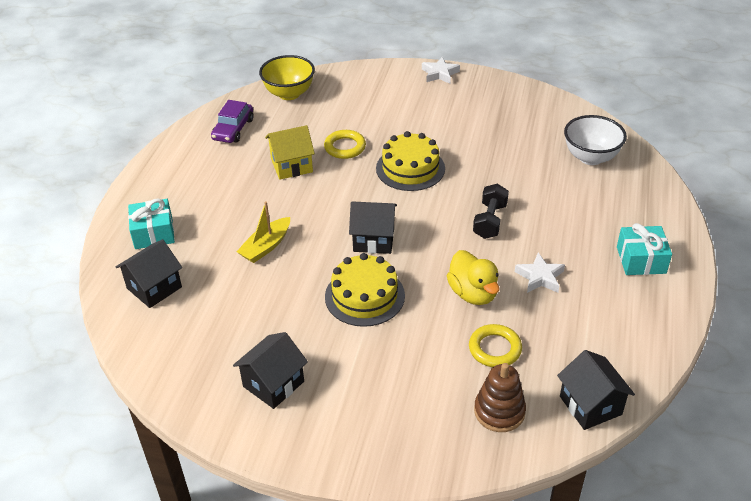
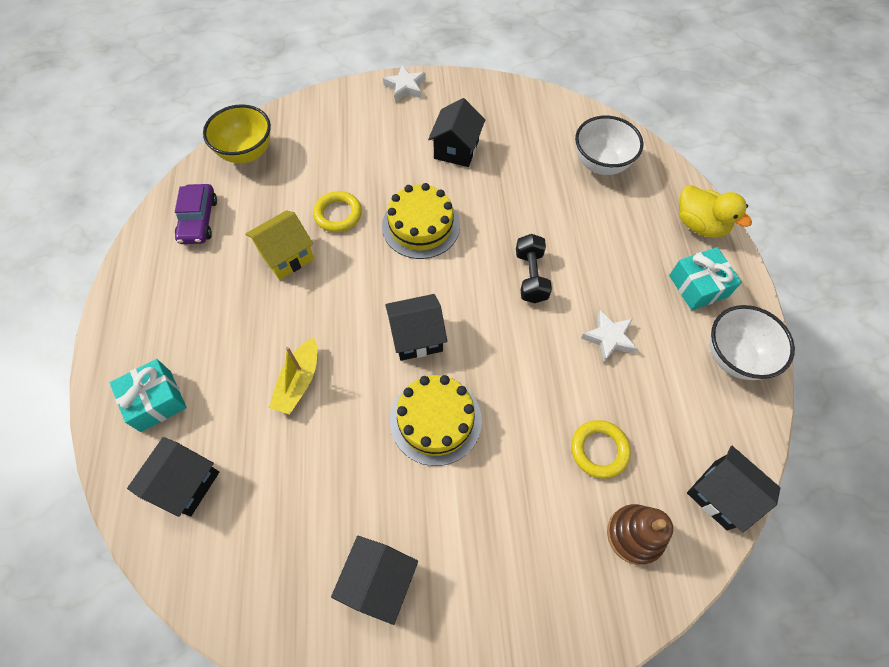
camera: 20 degrees left, 20 degrees up
(464, 123) = (456, 149): none -> black house
(473, 293) = (549, 381): yellow duck -> yellow duck (699, 225)
(651, 316) = (734, 357): none -> white bowl

